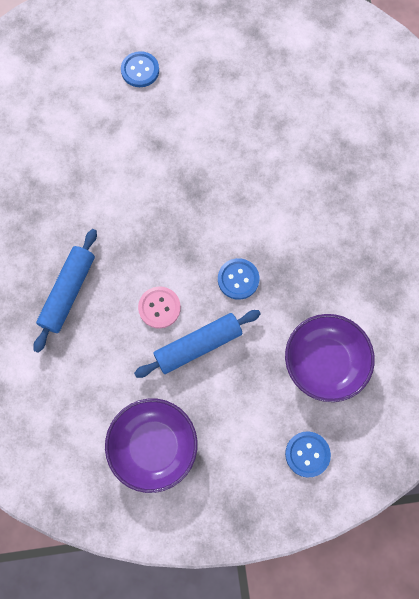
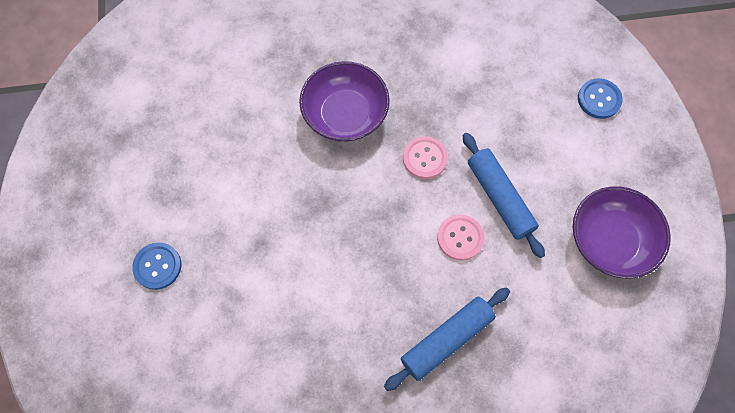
camera: 90 degrees left, 5 degrees down
(68, 292) = (447, 340): blue rolling pin -> blue rolling pin turned 60 degrees counterclockwise
(238, 279) = (425, 158): blue button -> pink button
(324, 362) = (508, 81): purple bowl -> purple bowl (345, 114)

